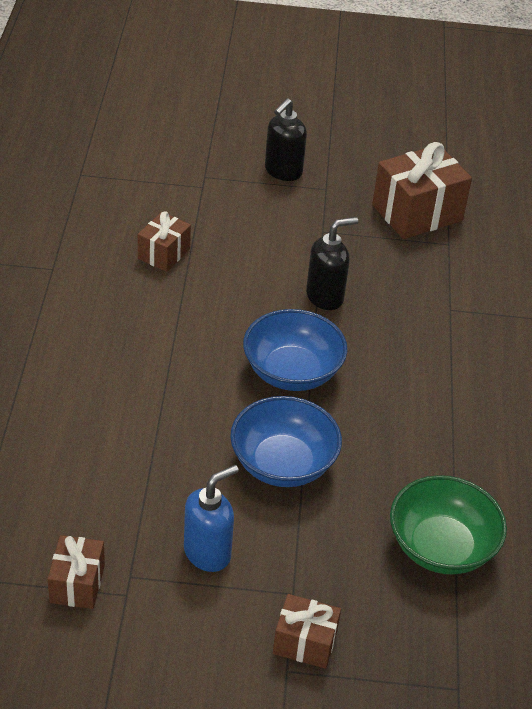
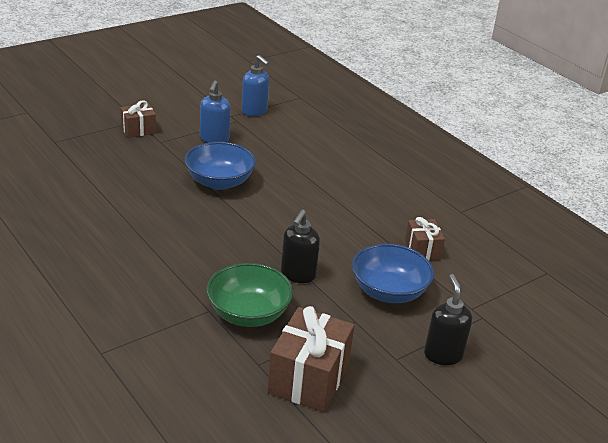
camera: 140 degrees right, 10 degrees down
(77, 584) = (254, 111): brown gift -> blue soap dispenser
(292, 372) = (265, 223): blue bowl -> blue bowl (389, 292)
(441, 547) = (103, 183): green bowl -> green bowl (248, 314)

